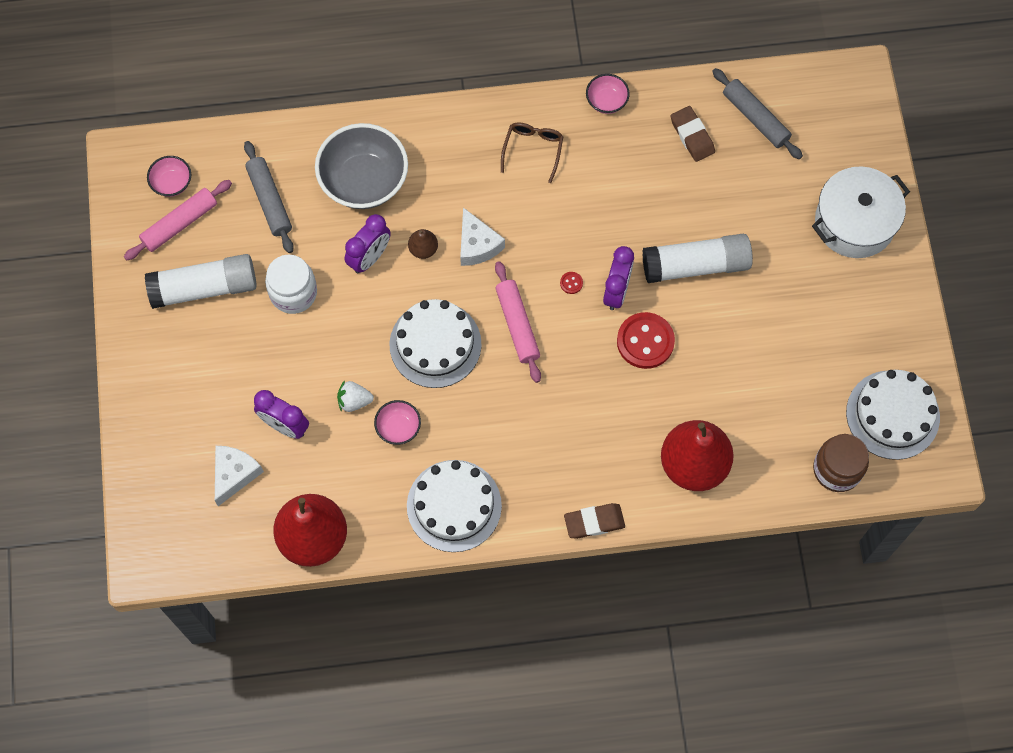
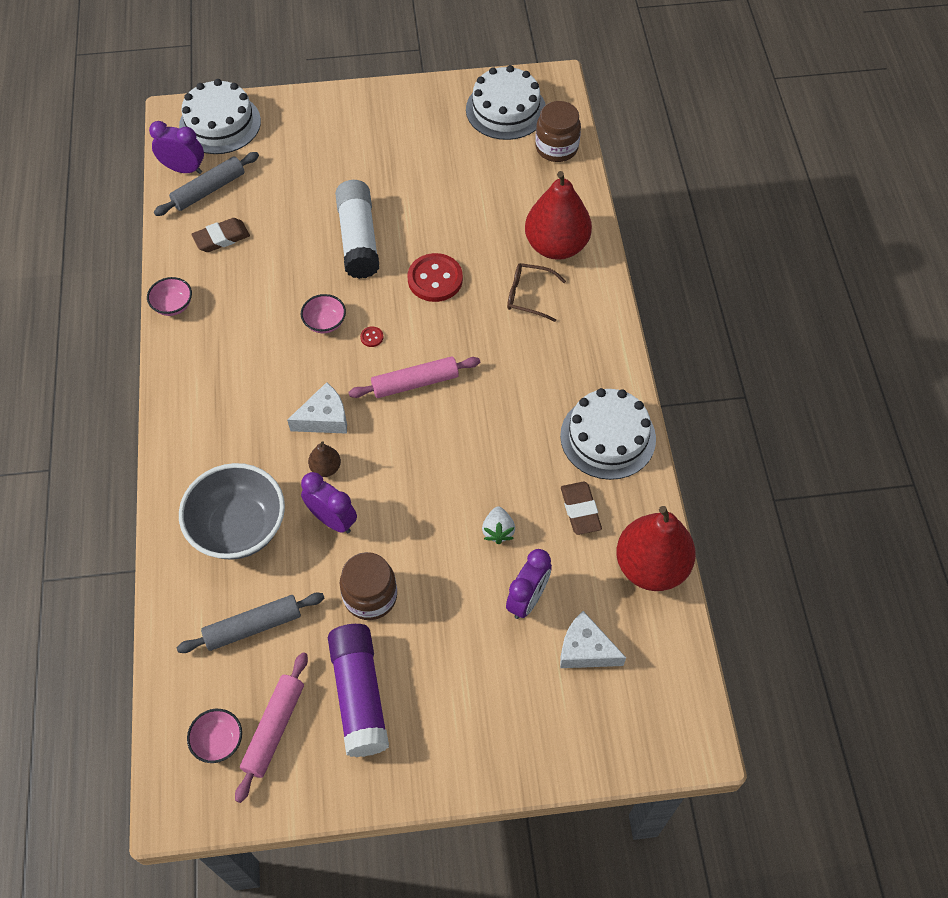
camera: 90 degrees left, 10 degrees down
(179, 223) = (274, 728): pink rolling pin -> pink rolling pin turned 60 degrees clockwise
(204, 288) = (359, 695): white glue stick -> purple glue stick
(293, 293) = (370, 596): white jar -> brown jar
(398, 427) = (527, 488): pink bowl -> pink bowl (325, 323)
(435, 344) = (434, 455): white cake -> white cake (220, 123)
(533, 150) = (220, 369): brown glasses -> brown glasses (528, 296)
(594, 522) = (616, 322): brown eraser -> brown eraser (580, 510)
(616, 291) = (382, 300): purple clock -> purple clock (184, 169)
(854, 222) = (323, 125): white pot -> none

